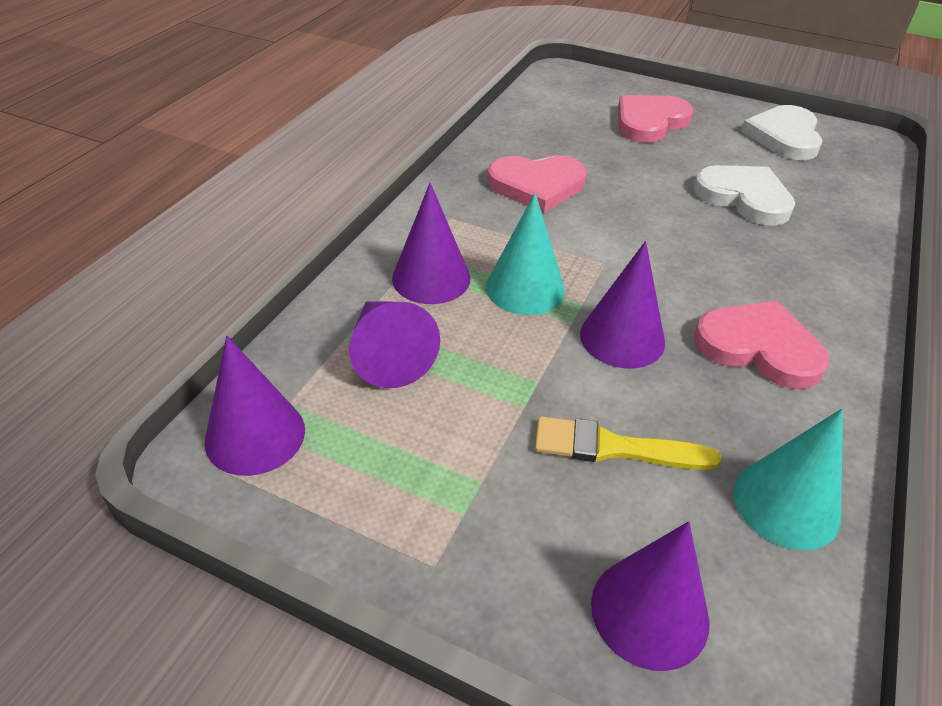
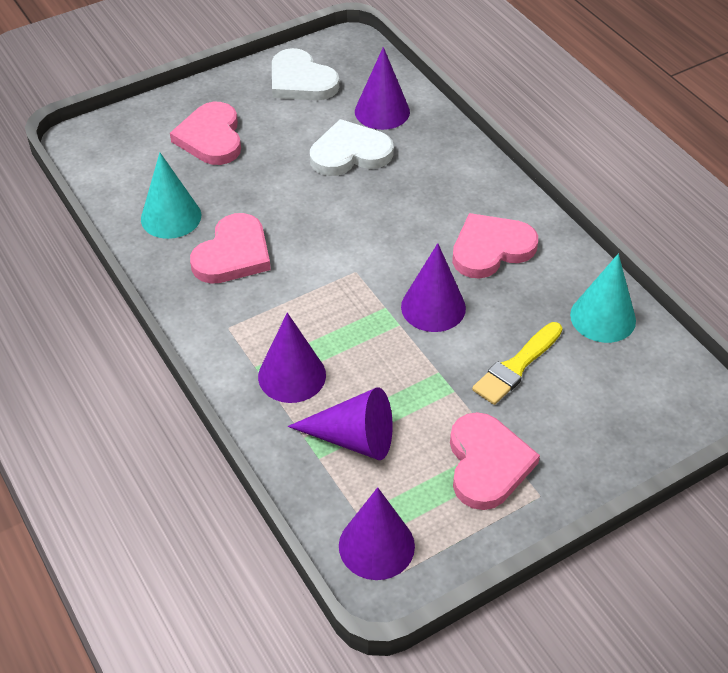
camera: 55 degrees left, 5 degrees up
(442, 485) = (487, 464): none -> pink heart
(525, 288) = (346, 329): turquoise cone -> turquoise cone (171, 217)
(649, 611) = (626, 416): purple cone -> purple cone (382, 111)

